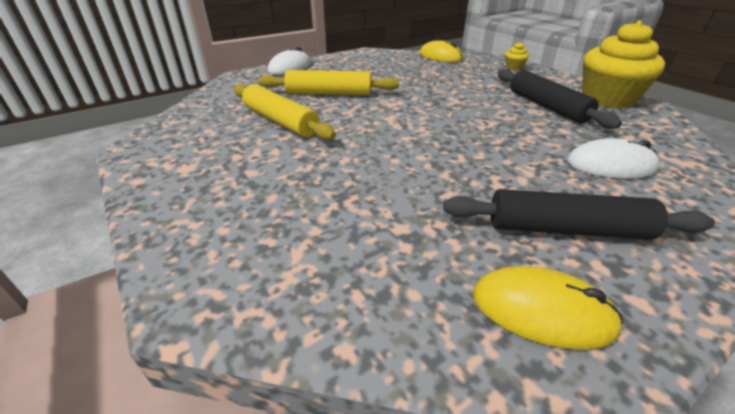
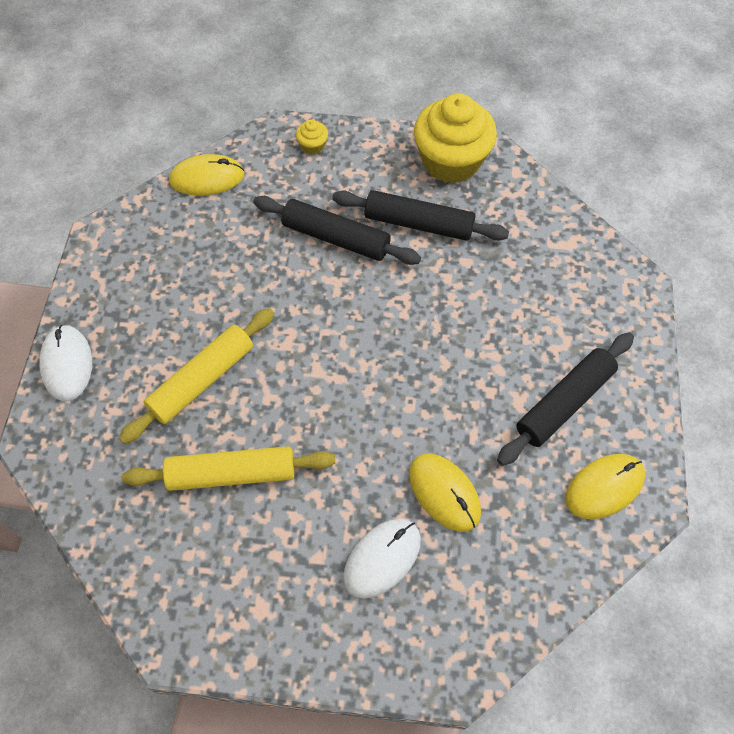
camera: 50 degrees left, 25 degrees up
(377, 203) = (444, 493): none -> yellow mouse
(480, 90) = (336, 238): none -> black rolling pin
(610, 165) = (532, 293): white mouse -> white mouse (382, 558)

